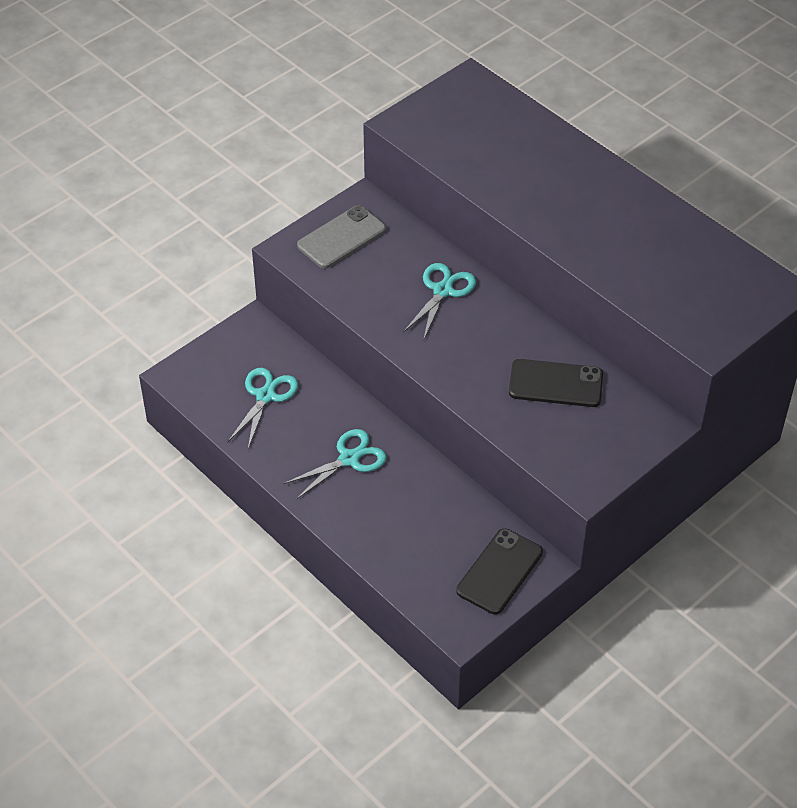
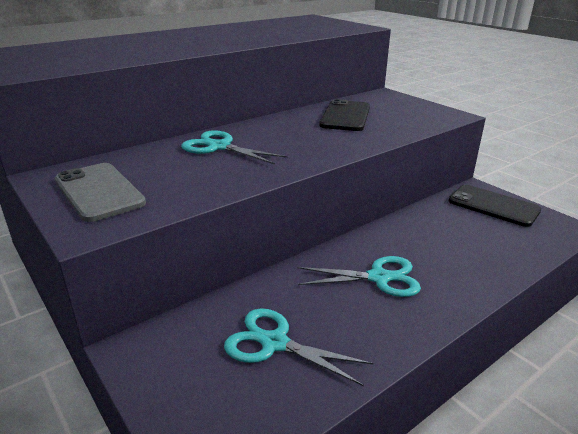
camera: 85 degrees left, 20 degrees down
(349, 459) = (379, 278): turquoise scissors -> turquoise scissors turned 120 degrees clockwise

